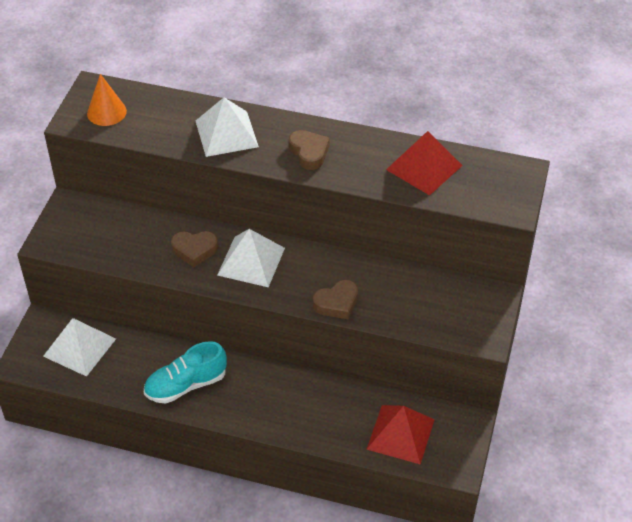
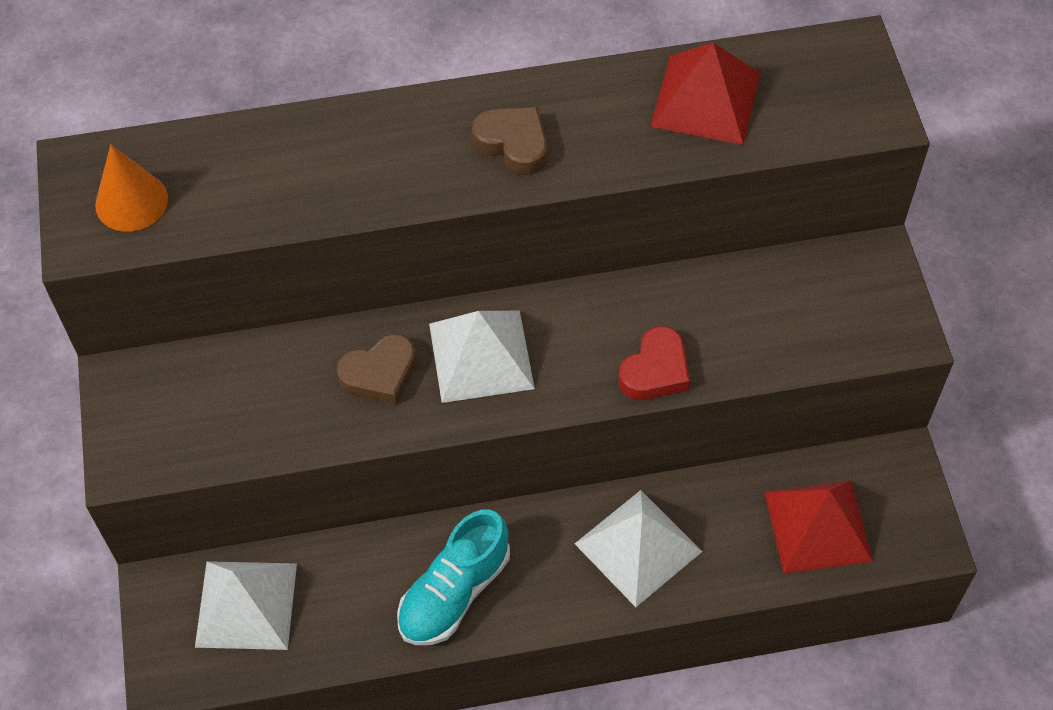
camera: 25 degrees left, 10 degrees up
(226, 133) = (359, 162): white pyramid -> white pyramid (638, 547)
(337, 303) = (655, 371): brown heart -> red heart

